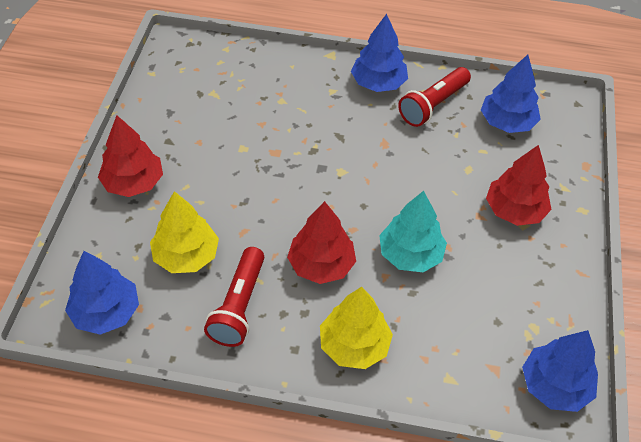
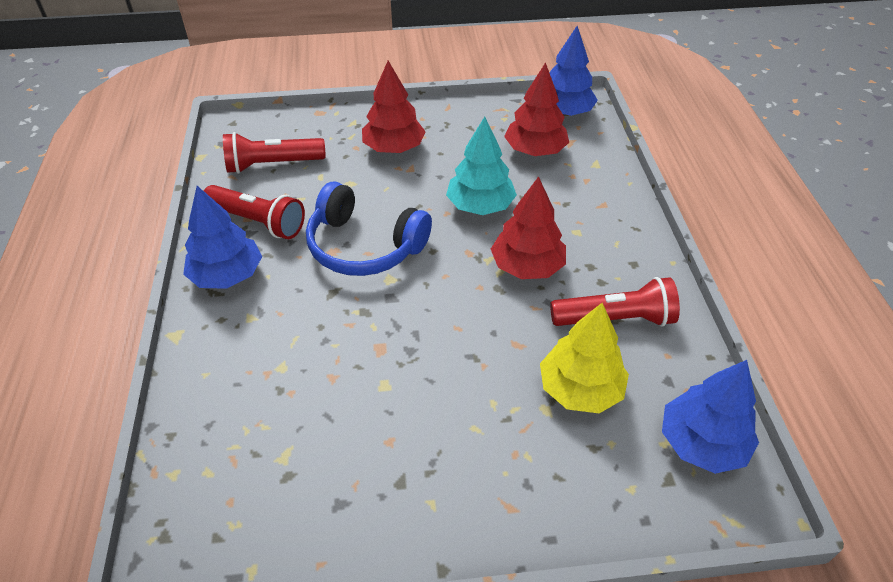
camera: 105 degrees left, 5 degrees down
(133, 182) = (496, 497): red tree -> red tree (535, 150)
(354, 345) = (603, 224): yellow tree -> none
(383, 163) = (364, 246): none -> blue headphones
(507, 122) = (273, 164): blue tree -> red flashlight

